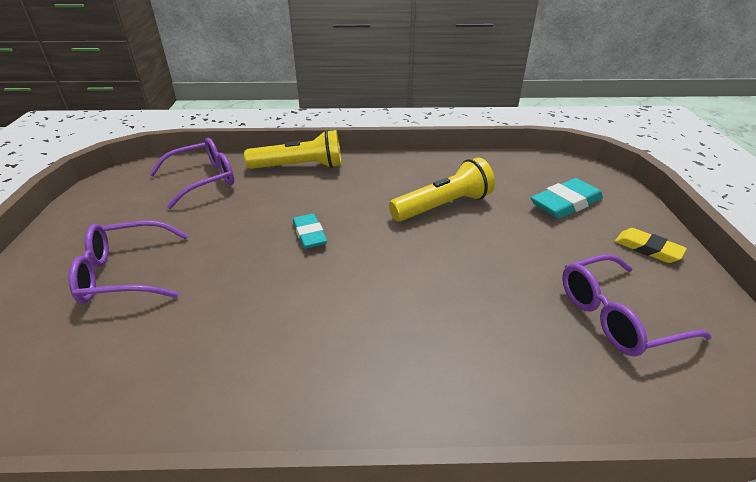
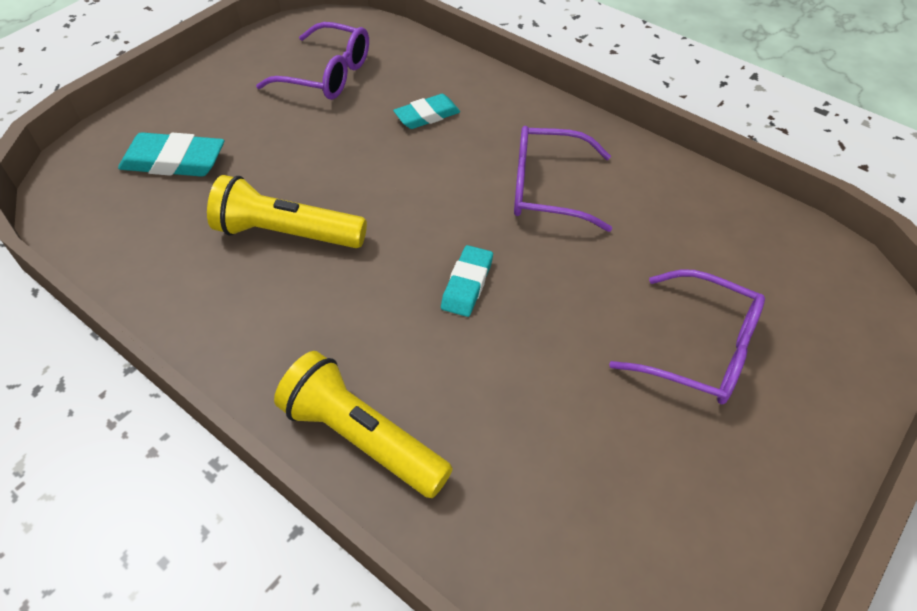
camera: 140 degrees left, 15 degrees up
(203, 180) = (531, 508): purple glasses -> purple glasses (547, 189)
(482, 331) = (427, 115): none -> turquoise eraser
(647, 249) = (209, 91): yellow eraser -> none

